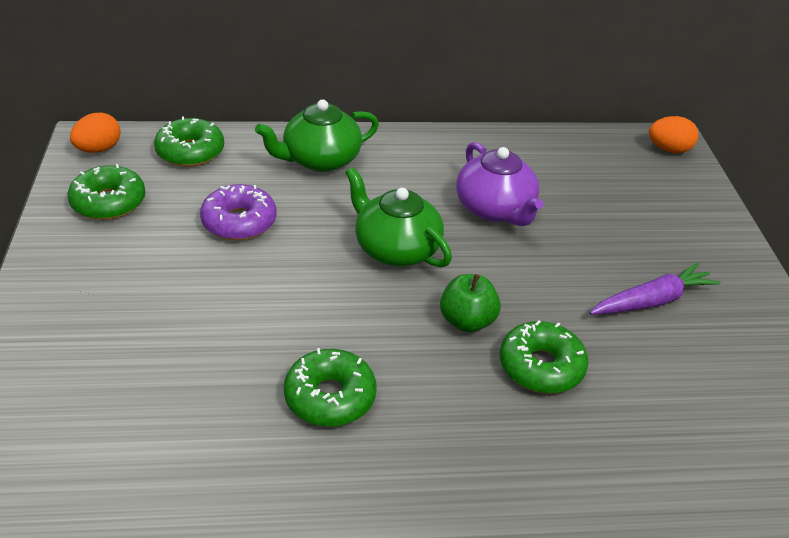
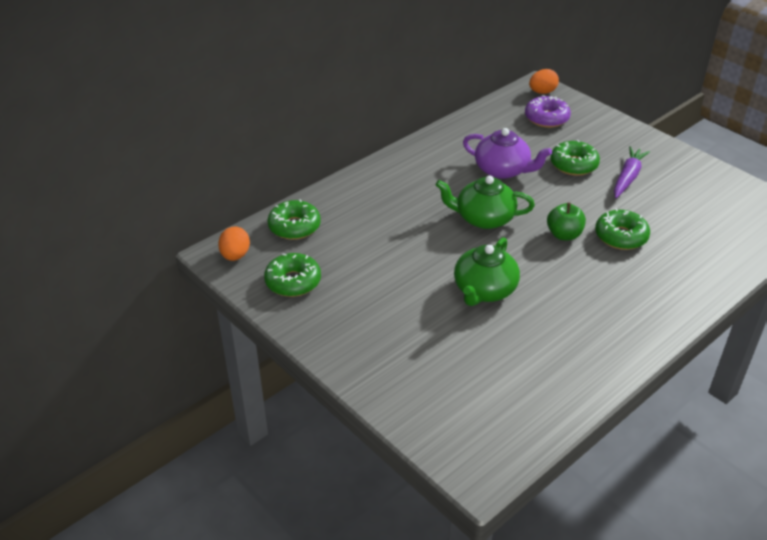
camera: 35 degrees left, 0 degrees up
(239, 222) = (384, 250): purple donut -> purple donut (546, 118)
(320, 160) = (376, 191): green teapot -> green teapot (484, 290)
(330, 397) = (552, 307): green donut -> green donut (573, 165)

